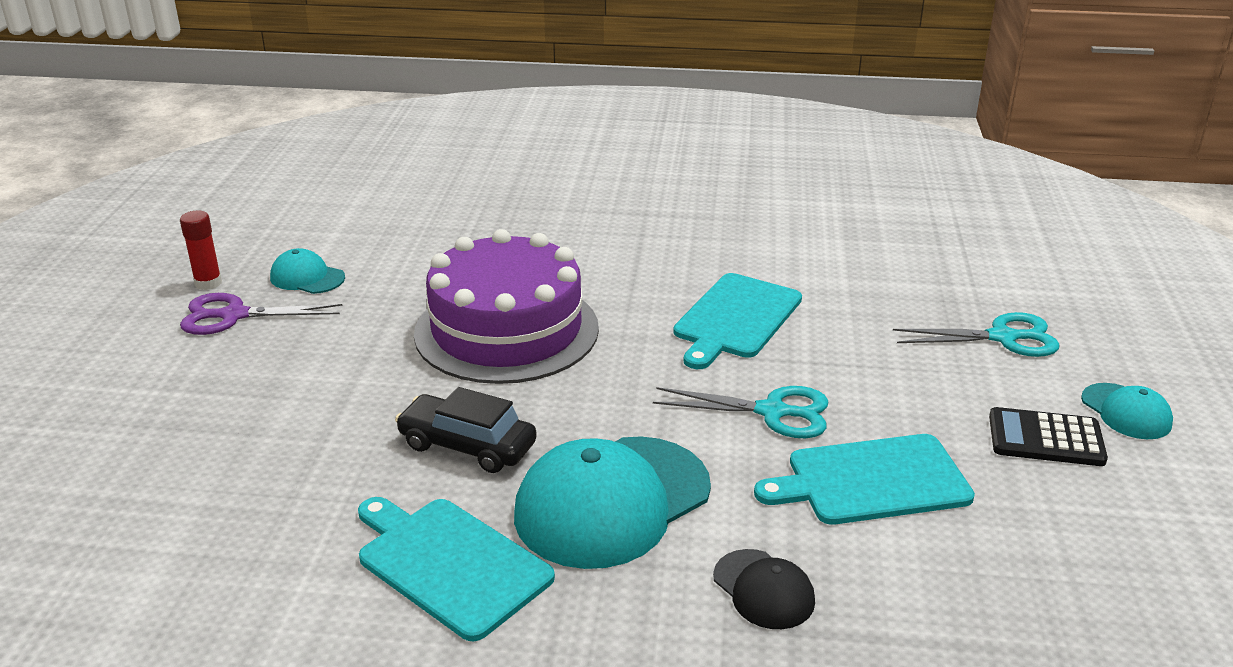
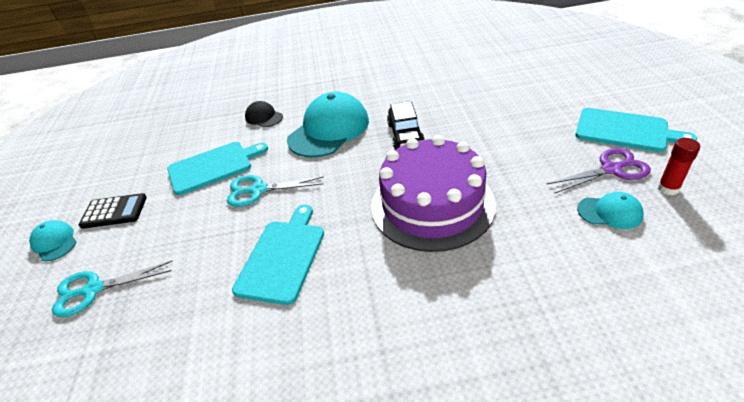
camera: 170 degrees right, 10 degrees up
(449, 564) = (381, 96): turquoise cutting board -> turquoise cutting board (625, 130)
(467, 445) = (405, 135): black car -> black car turned 75 degrees clockwise

